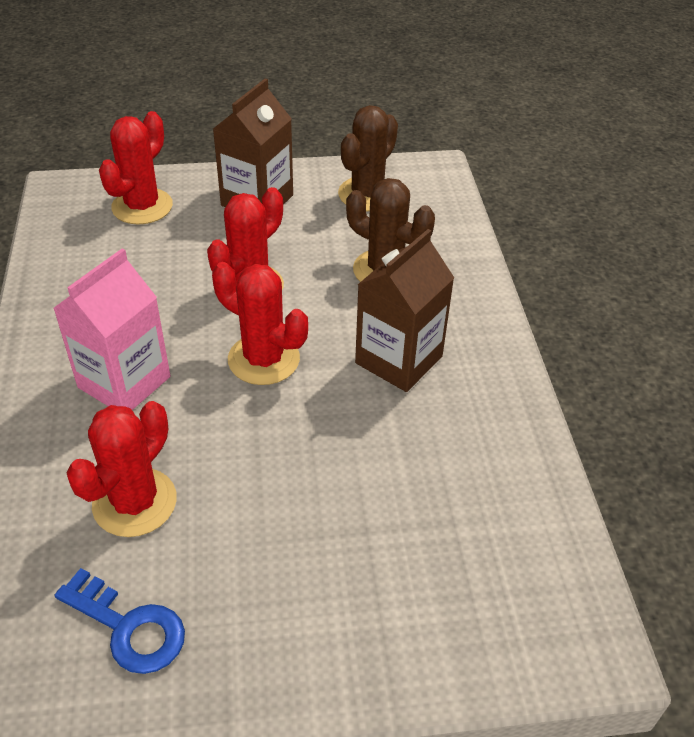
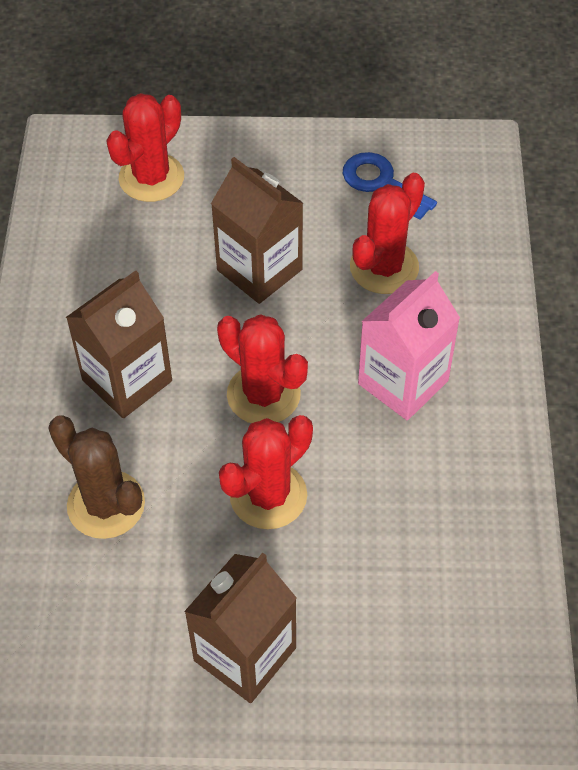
camera: 170 degrees left, 10 degrees up
(142, 206) = (403, 657): red cactus -> red cactus (151, 178)
(284, 484) = (259, 270): none -> brown carton
(367, 194) = (89, 651): brown cactus -> none

